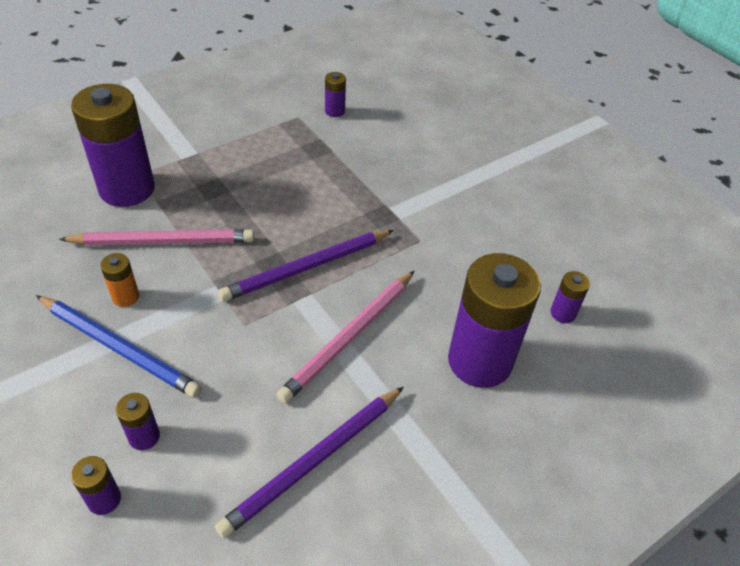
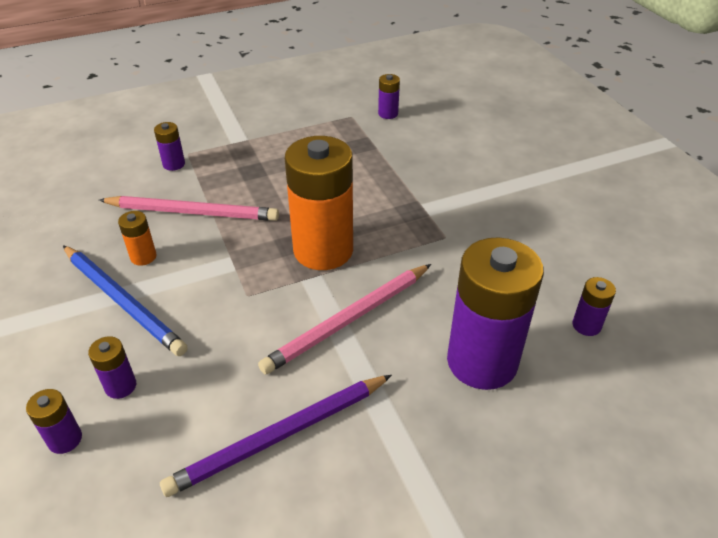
camera: 15 degrees right, 5 degrees down
(127, 189) = (174, 164): purple battery -> purple battery, size x0.42
(307, 268) = (323, 250): purple pencil -> orange battery

